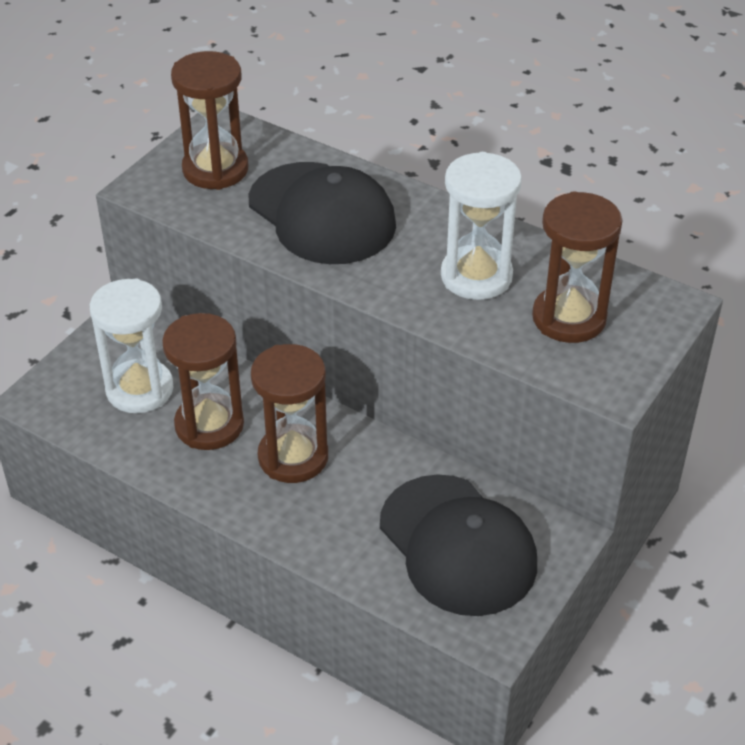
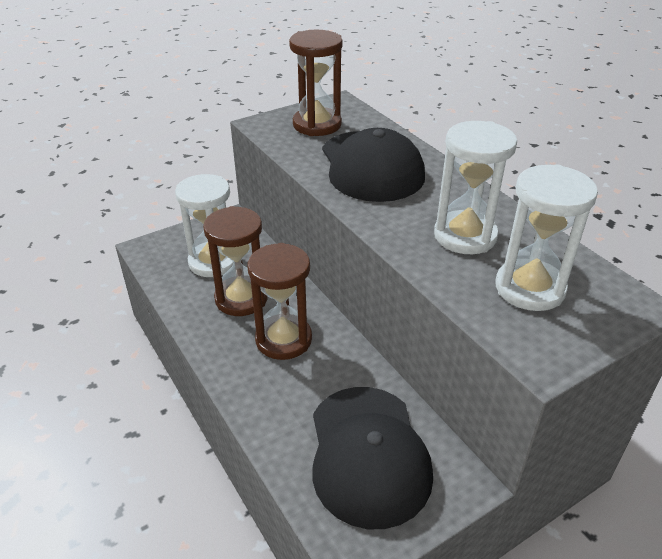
camera: 25 degrees right, 5 degrees down
(569, 318) = (529, 288): brown hourglass -> white hourglass

